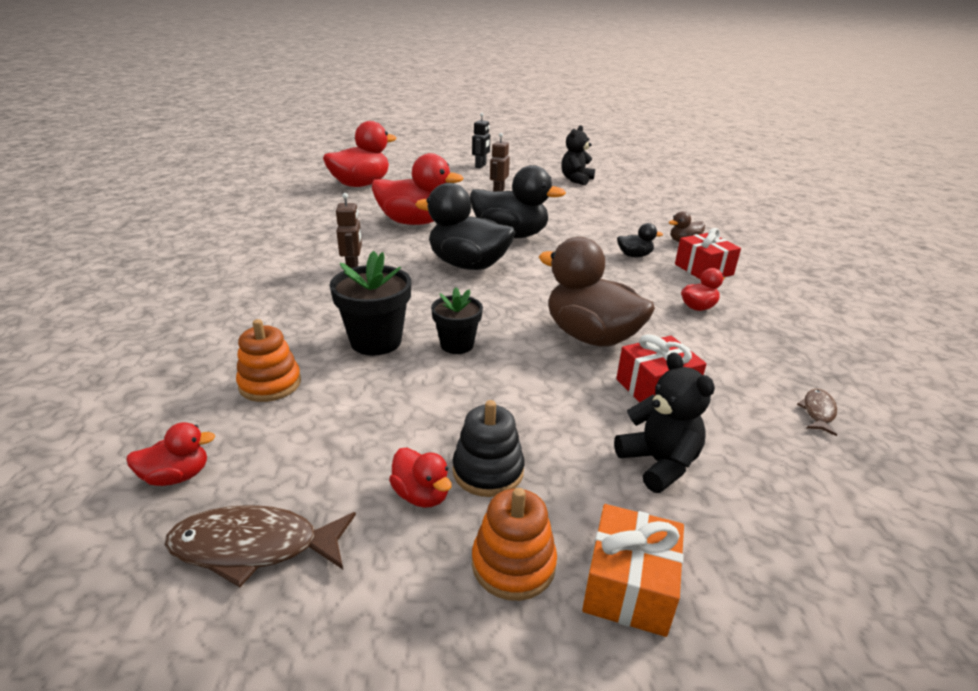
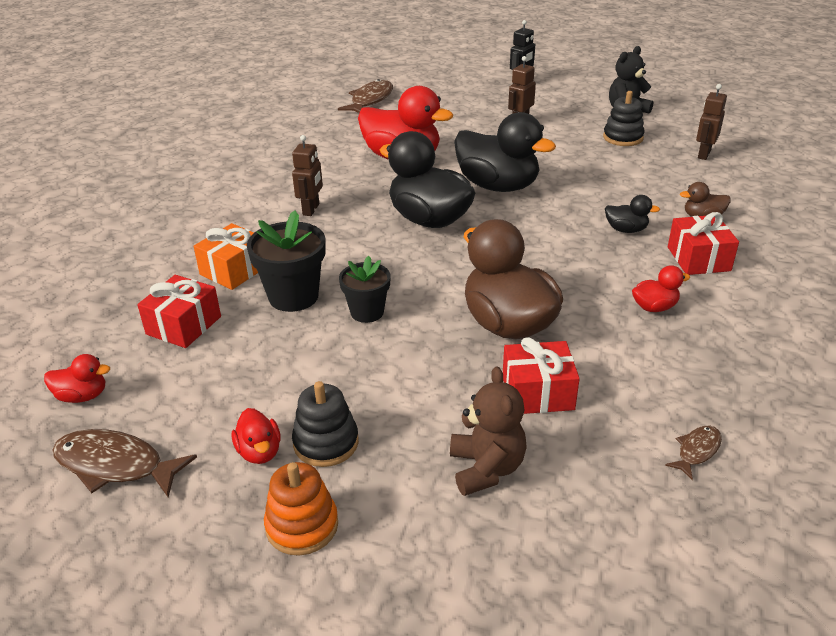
camera: 20 degrees right, 5 degrees up
(270, 384) = (184, 325): orange stacking toy -> red gift
(361, 185) = (370, 100): red duck -> brown fish
(585, 196) = (623, 137): none -> black stacking toy
(629, 586) = (386, 566): orange gift -> orange gift (234, 270)
(652, 202) = (703, 154): none -> brown robot
(658, 463) = (486, 468): black teddy bear -> brown teddy bear

